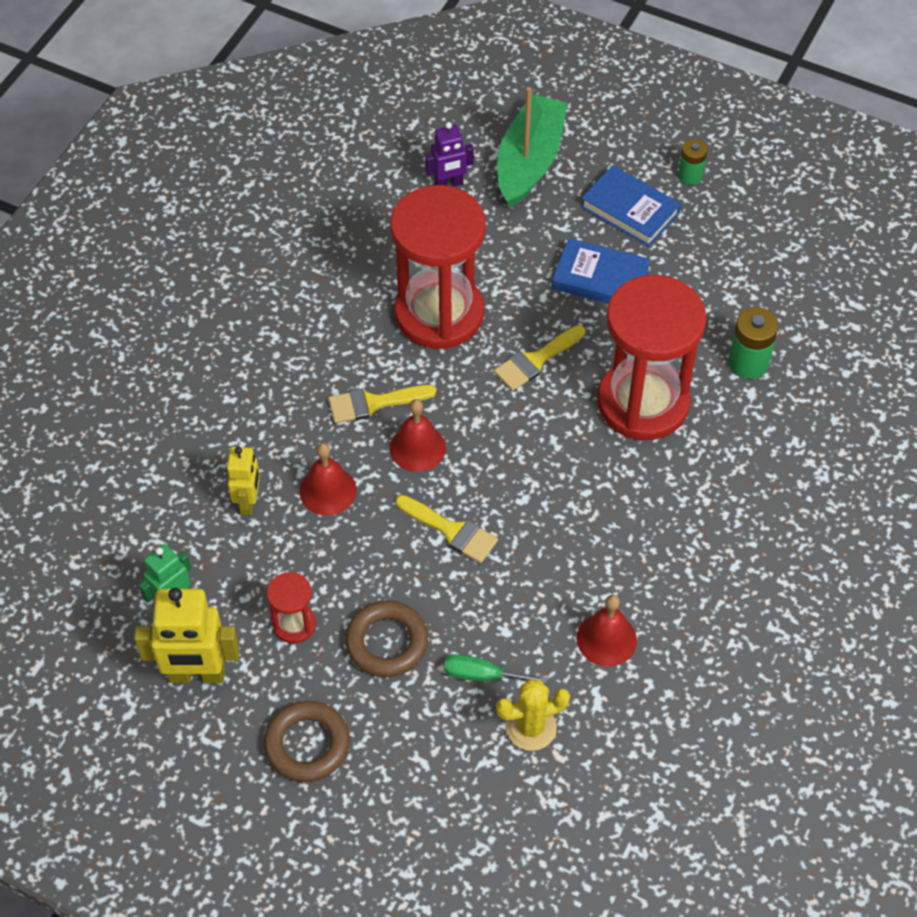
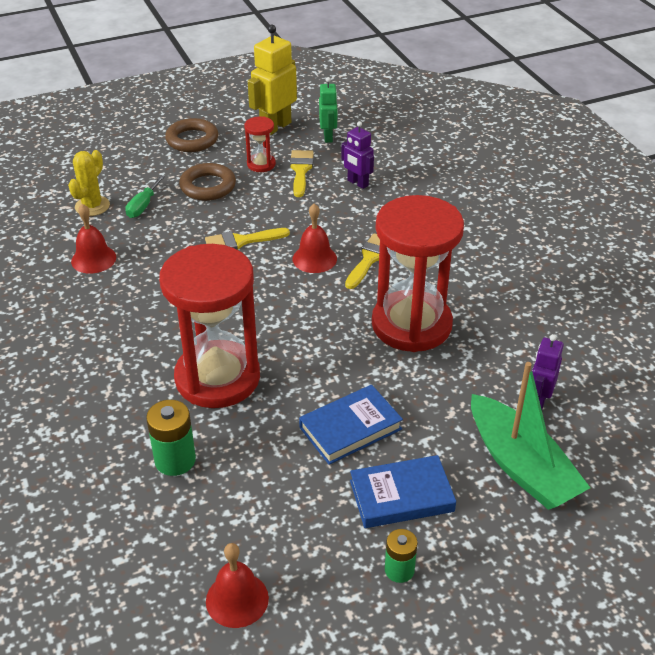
camera: 130 degrees right, 15 degrees down
(248, 502) = (357, 183): yellow robot -> purple robot
(328, 490) = (328, 212): red bell -> red bell (237, 599)
(482, 675) = (143, 206): green screwdriver -> green screwdriver turned 150 degrees clockwise
(535, 360) = (317, 347): yellow brush -> yellow brush (301, 170)

